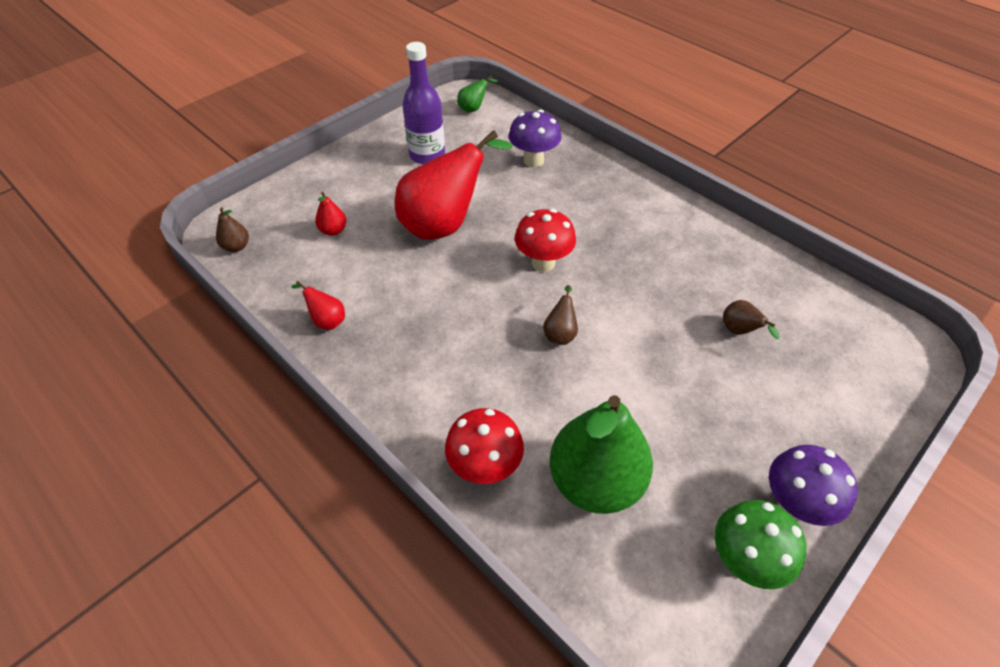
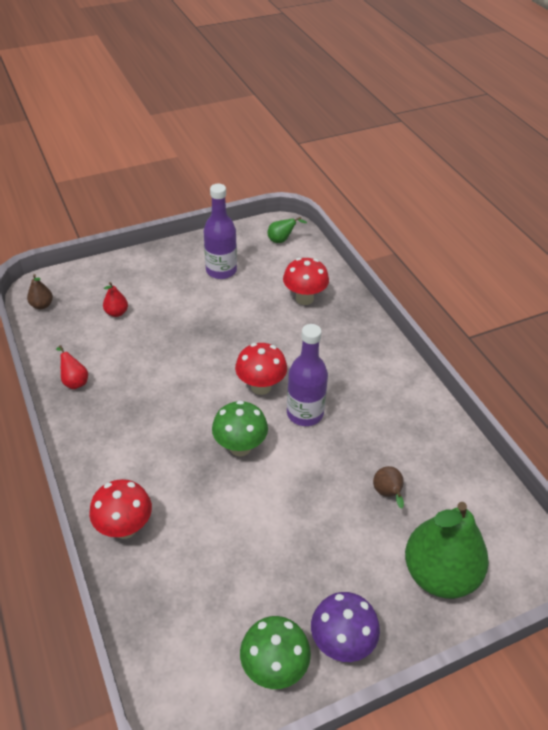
camera: 20 degrees right, 5 degrees down
(445, 224) = (202, 332): red pear -> none
(533, 160) = (304, 299): purple mushroom -> red mushroom
(560, 333) = (240, 447): brown pear -> green mushroom
(595, 481) = (198, 568): green pear -> green pear (439, 574)
(606, 276) = (305, 413): none -> purple bottle

